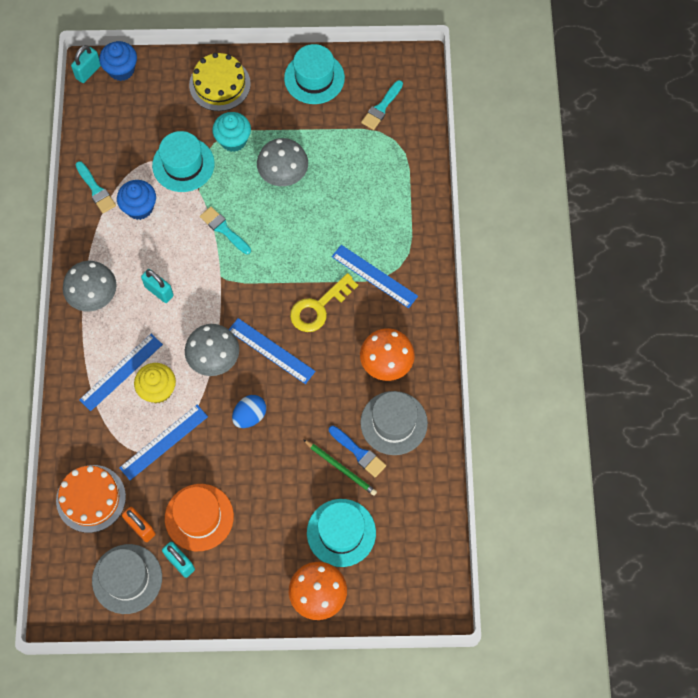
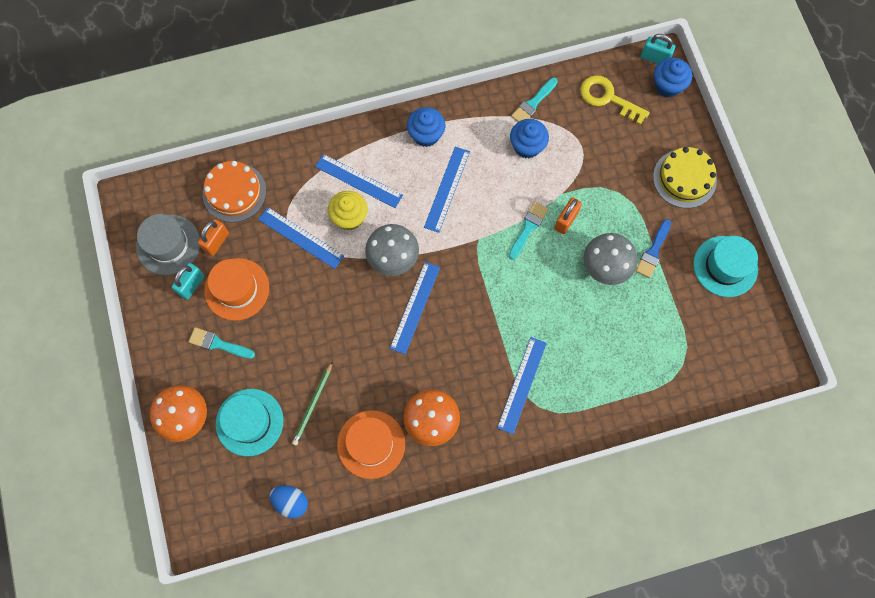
camera: 75 degrees right, 5 degrees up
(94, 296) = (426, 135): grey mushroom -> blue cupcake
(159, 291) = (447, 189): turquoise padlock -> blue ruler
(183, 164) = (585, 171): turquoise hat -> none
(227, 195) = (566, 220): none -> orange padlock
(233, 140) = (627, 209): turquoise cupcake -> none
(250, 416) = (344, 306): blue egg -> blue egg (291, 502)
(319, 307) = (473, 339): yellow key -> yellow key (608, 98)
(359, 453) = (332, 418): blue brush -> blue brush (653, 251)
(381, 107) = (715, 342): turquoise brush -> turquoise brush (218, 344)
(394, 423) = (371, 444): grey hat -> orange hat

